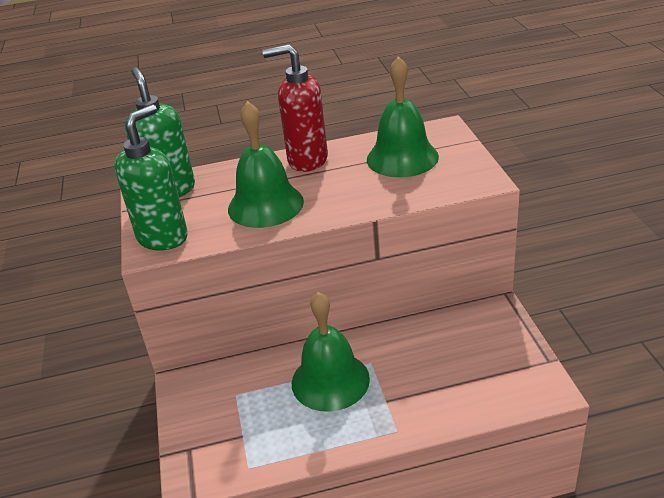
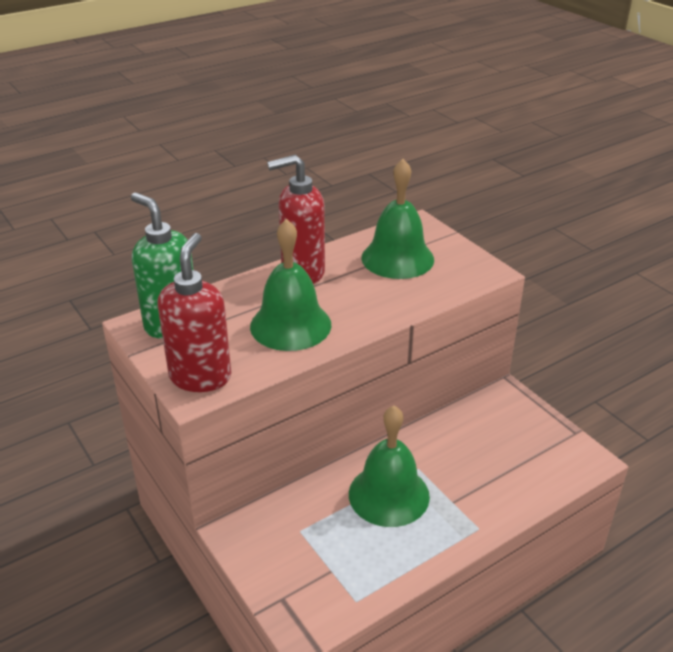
camera: 25 degrees left, 0 degrees up
(163, 237) = (200, 377): green soap dispenser -> red soap dispenser

